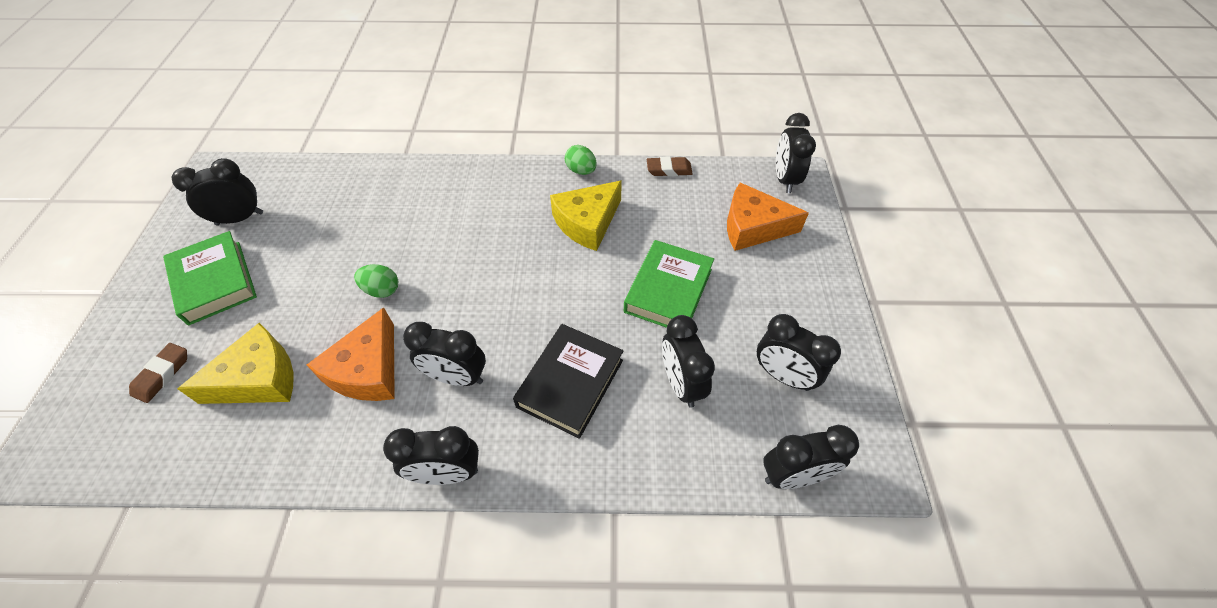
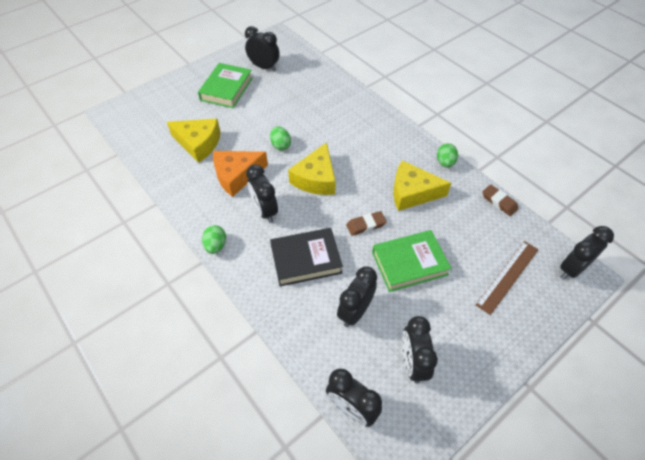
camera: 50 degrees right, 0 degrees up
(162, 374) = (173, 113): brown eraser -> brown eraser (366, 225)
(447, 473) = (216, 246): black clock -> green egg
(472, 291) = (316, 179): none -> yellow cheese
(753, 227) = (507, 276): orange cheese -> brown ruler

